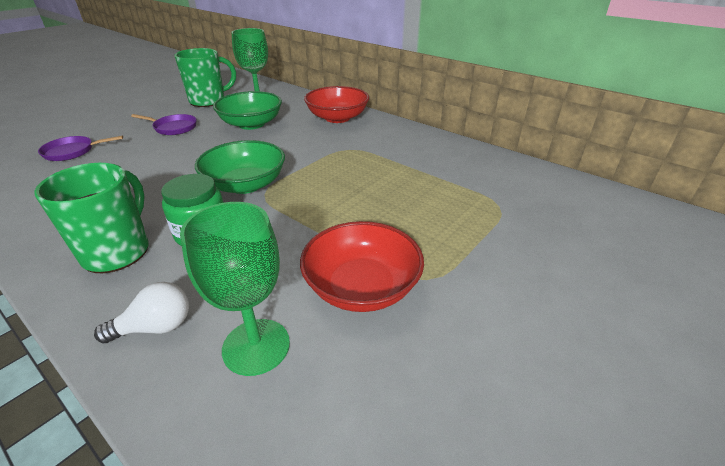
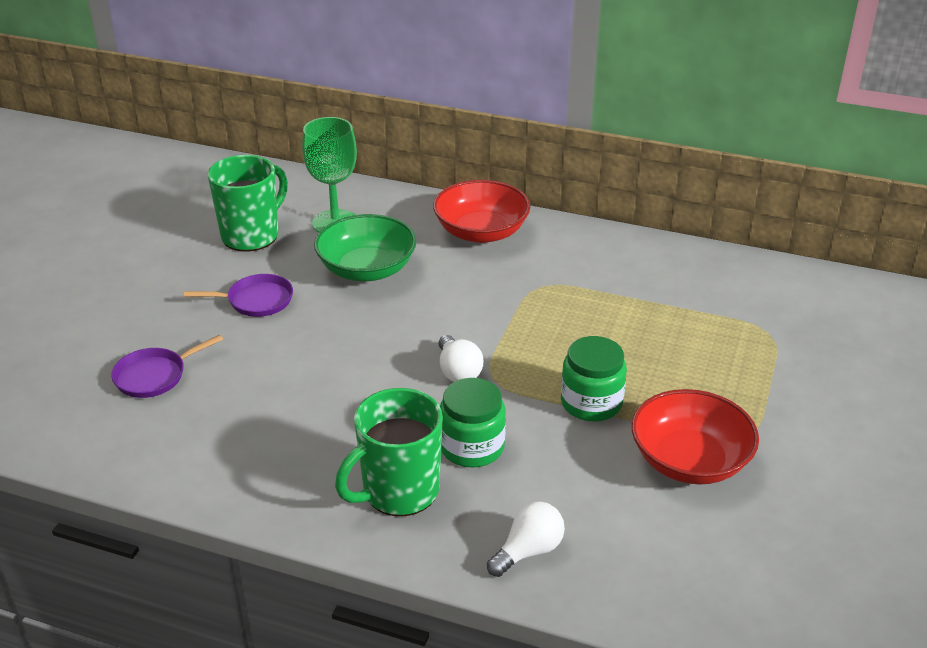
camera: 20 degrees left, 0 degrees up
(118, 251) = (398, 492): green mug -> green mug turned 120 degrees counterclockwise
(245, 184) = (458, 371): green bowl -> white light bulb
(256, 346) = (637, 540): green goblet -> none
(318, 224) = (591, 403): none -> green jar

